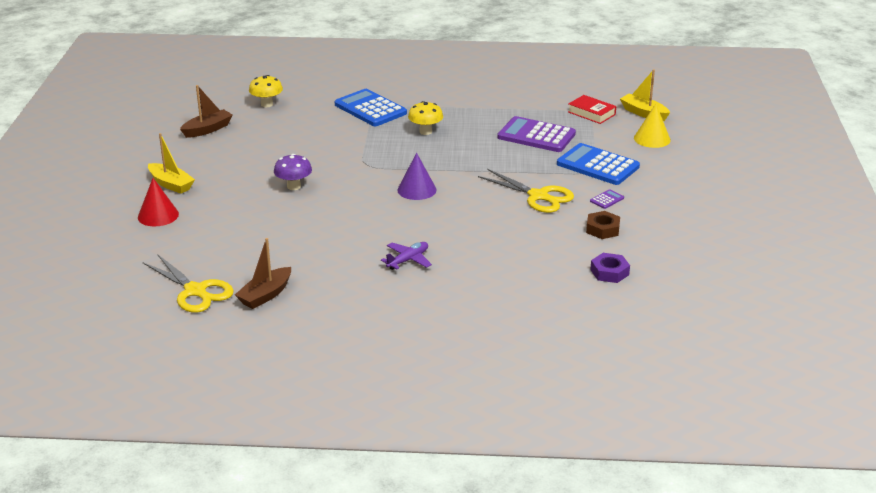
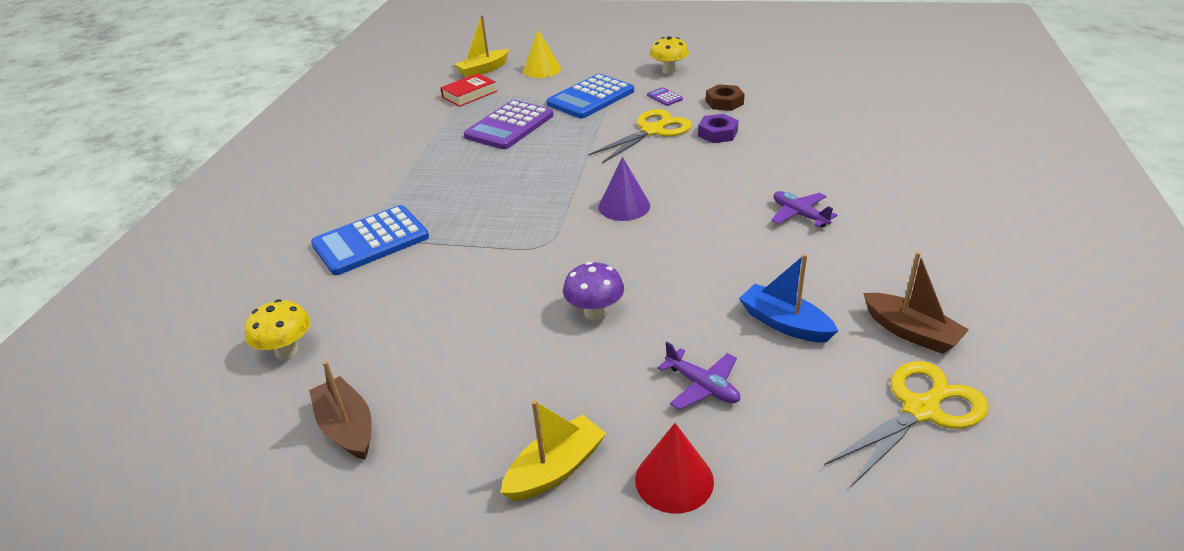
camera: 80 degrees left, 5 degrees up
(224, 222) = (702, 386): none -> purple plane
(278, 250) = (784, 323): none -> blue boat
(425, 132) = (465, 197): yellow mushroom -> yellow mushroom (669, 71)
(609, 272) = (807, 104): purple nut -> purple nut (718, 133)

